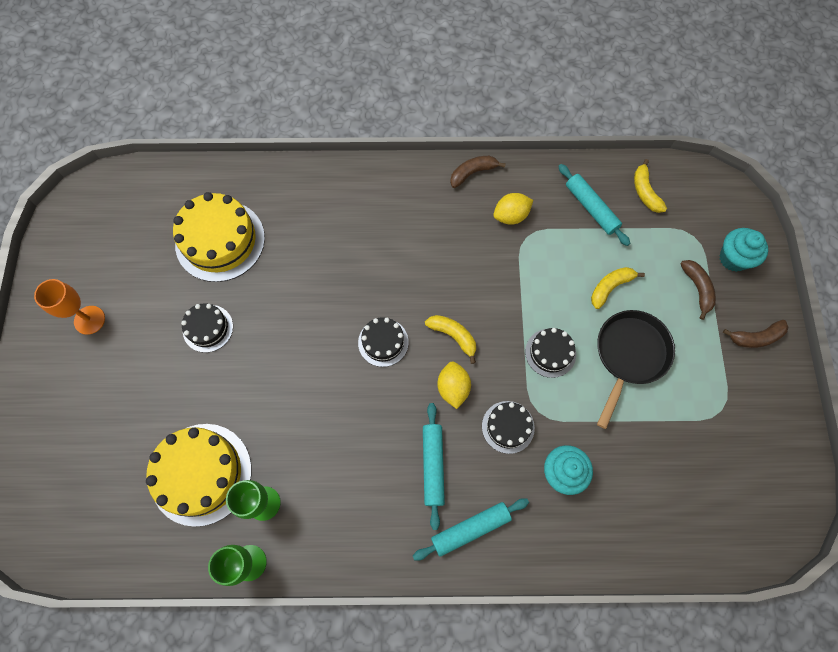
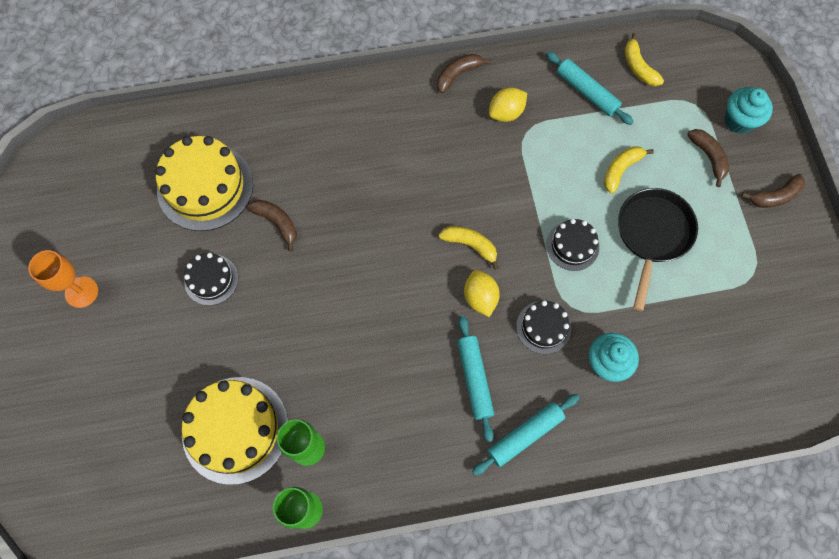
camera: 10 degrees left, 0 degrees up
(278, 285) = (277, 223): none -> brown banana
(383, 342) = (399, 263): black cake -> none

